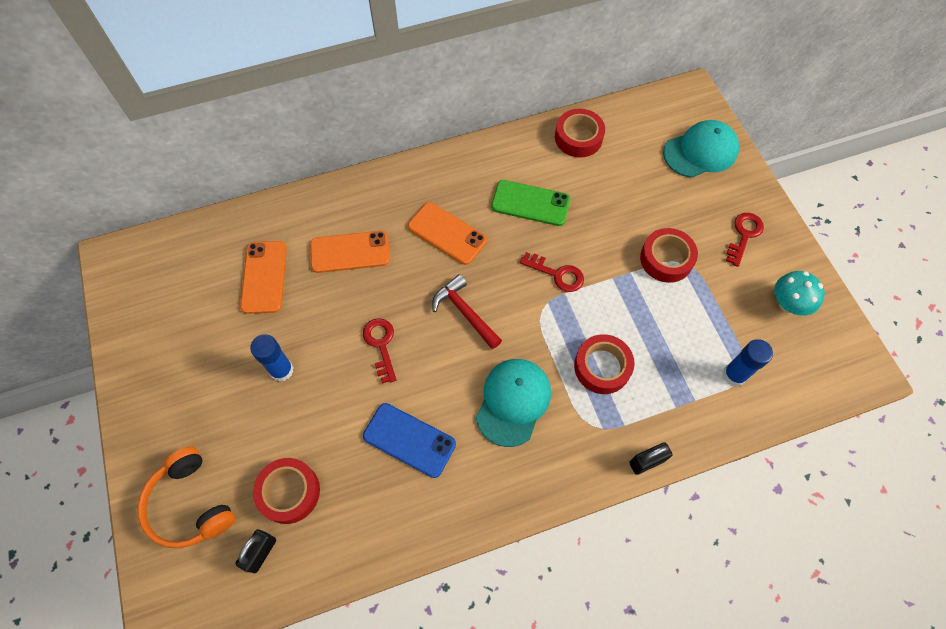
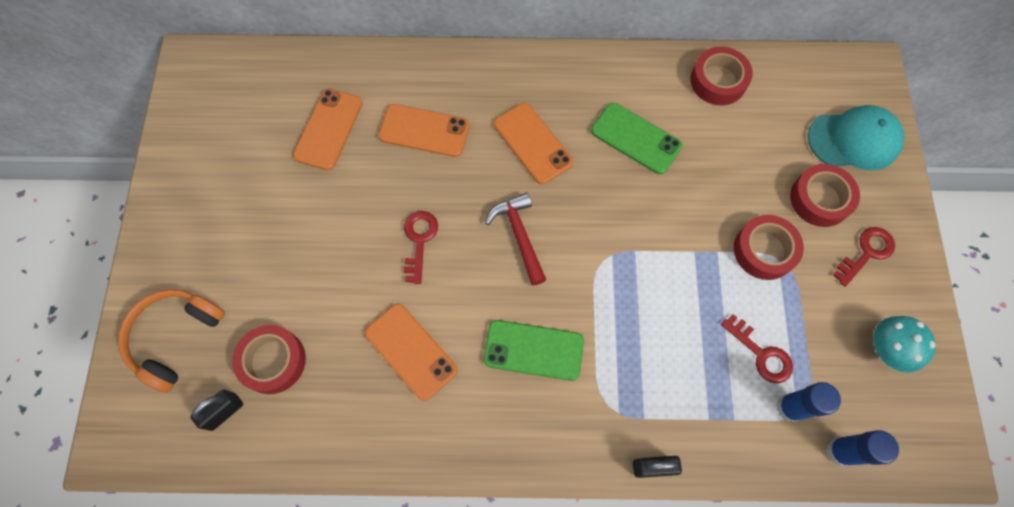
camera: 20 degrees right, 5 degrees up
(190, 504) = (175, 338): orange headphones -> orange headphones turned 45 degrees clockwise
(282, 370) = (311, 233): blue glue stick -> blue glue stick (840, 451)
(409, 440) = (411, 351): blue phone -> orange phone
(513, 402) = (533, 350): turquoise cap -> green phone
(557, 274) = (634, 227): red key -> red key (761, 353)
(602, 367) = (644, 346): red tape -> red tape (820, 199)

